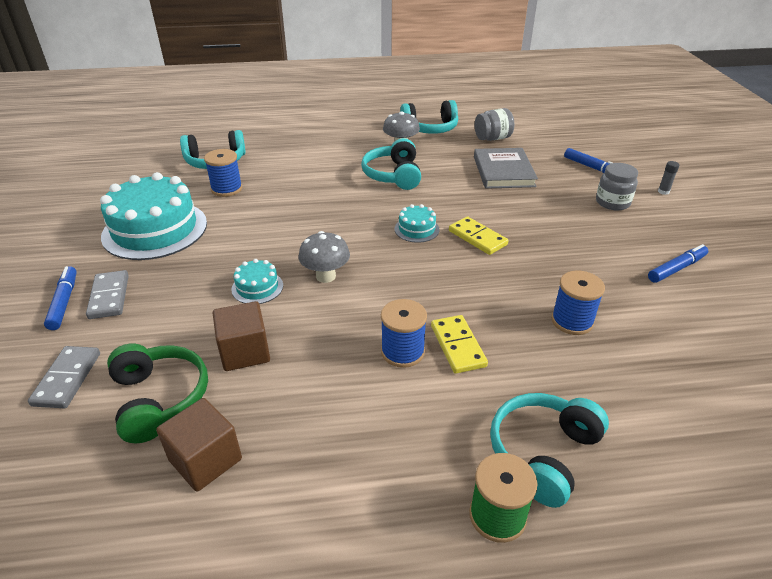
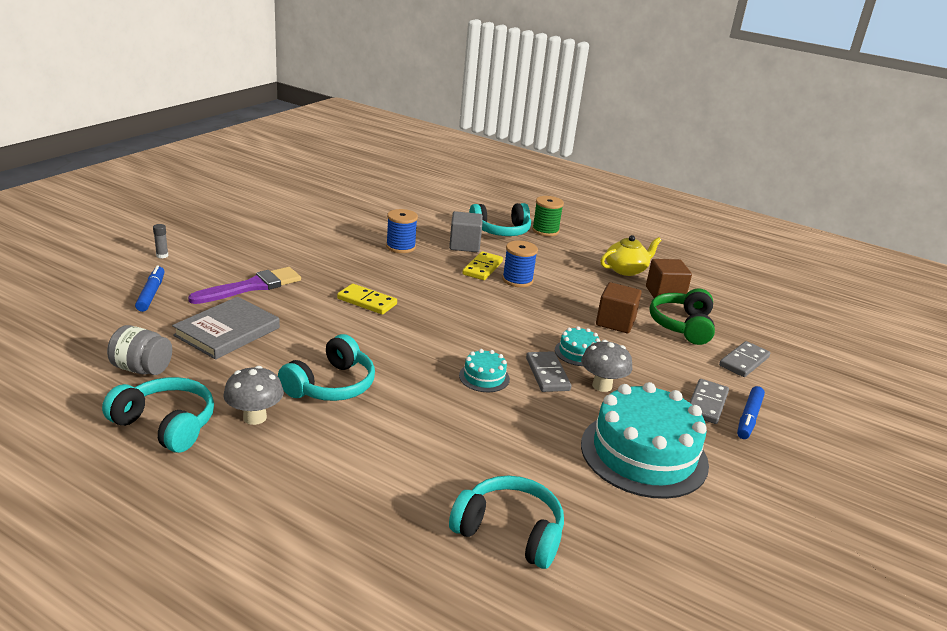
camera: 145 degrees left, 10 degrees down
(226, 189) = (530, 470): blue spool -> none
(267, 252) = (547, 374): none -> grey domino
(293, 487) = (626, 270): none -> yellow teapot
(326, 276) = (517, 335): grey mushroom -> grey mushroom (602, 386)
(416, 229) = (400, 329): turquoise cake -> turquoise cake (484, 377)
(477, 238) = (367, 301): yellow domino -> yellow domino turned 60 degrees counterclockwise
(530, 376) = (464, 245): none -> grey cube
(563, 204) = (252, 286): none -> purple brush
(612, 202) = (217, 269): grey jar -> none
(676, 269) = (287, 232): blue marker -> none

